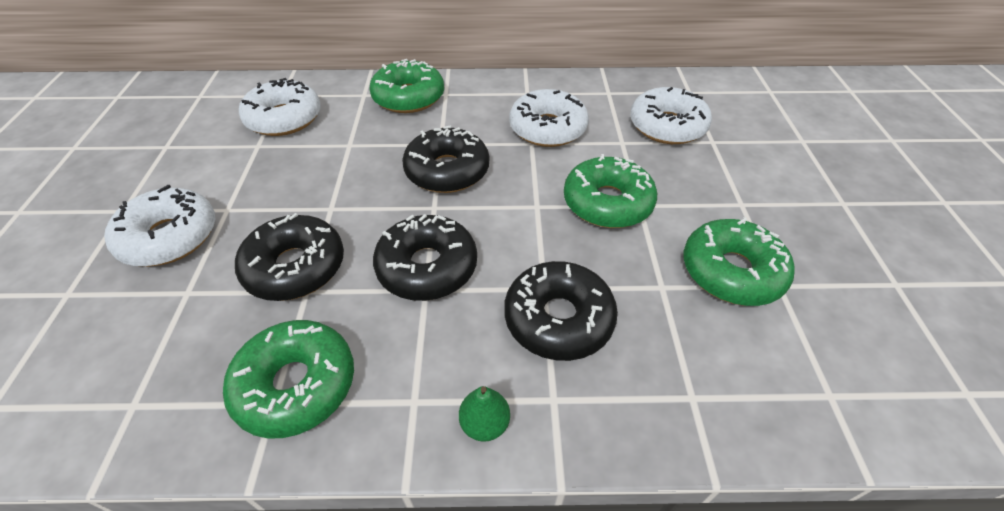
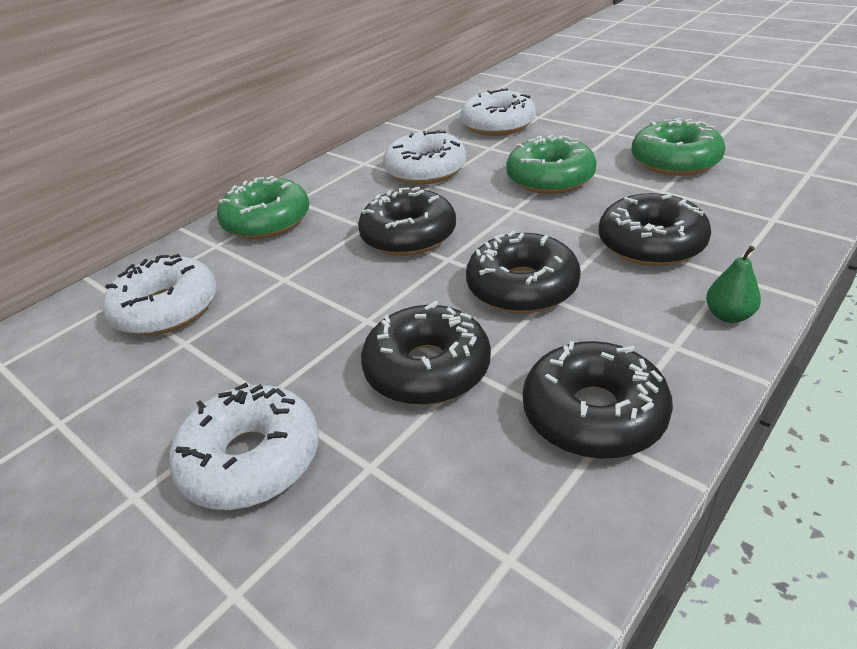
camera: 45 degrees left, 10 degrees down
(296, 385) = (593, 414): green donut -> black donut

